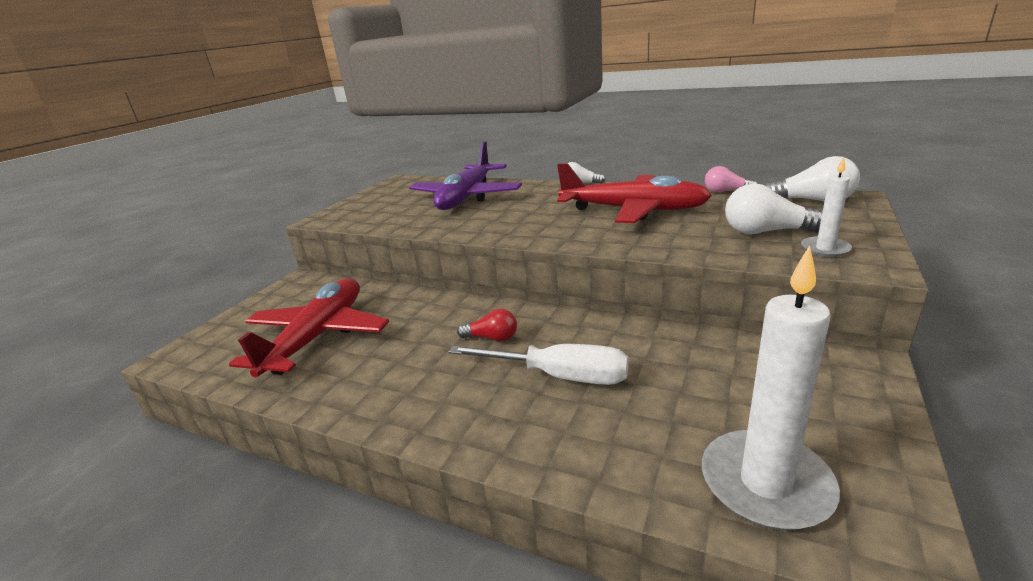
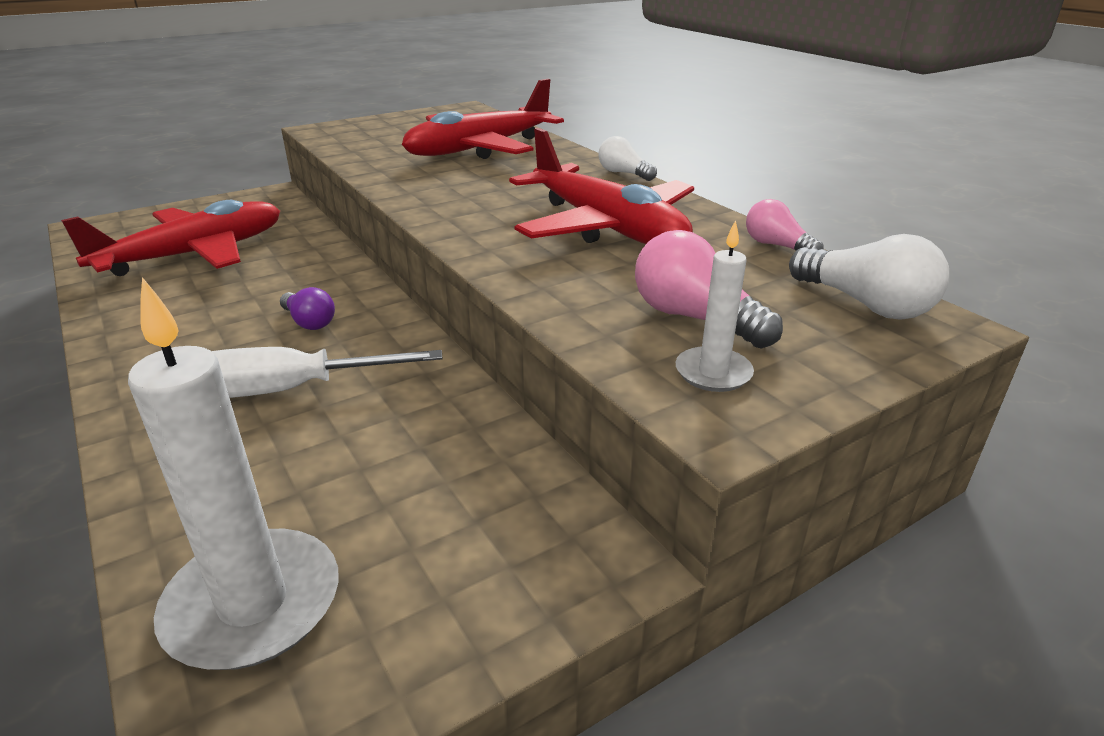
camera: 30 degrees right, 5 degrees up
(466, 197) = (479, 149): purple plane -> red plane
(492, 338) = (309, 322): red light bulb -> purple light bulb
(559, 376) = (291, 390): white screwdriver -> white screwdriver turned 120 degrees clockwise
(766, 232) = (694, 318): white light bulb -> pink light bulb

